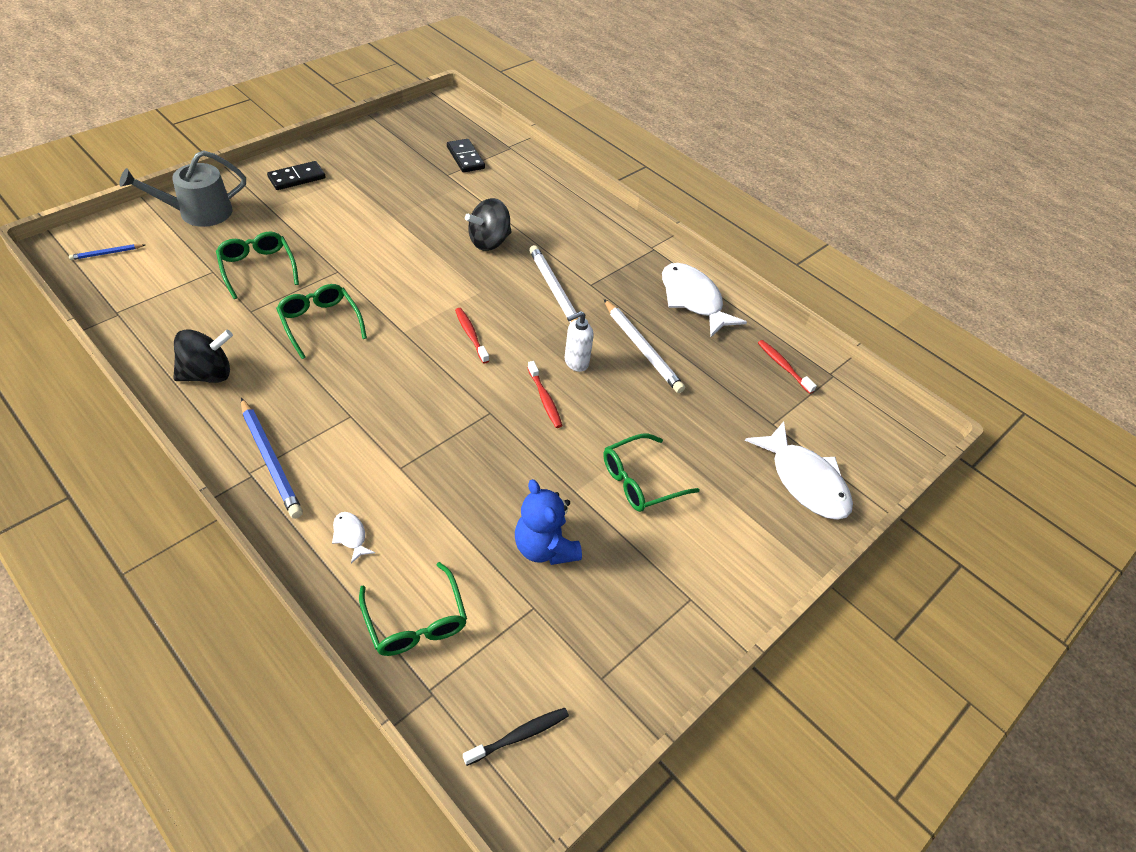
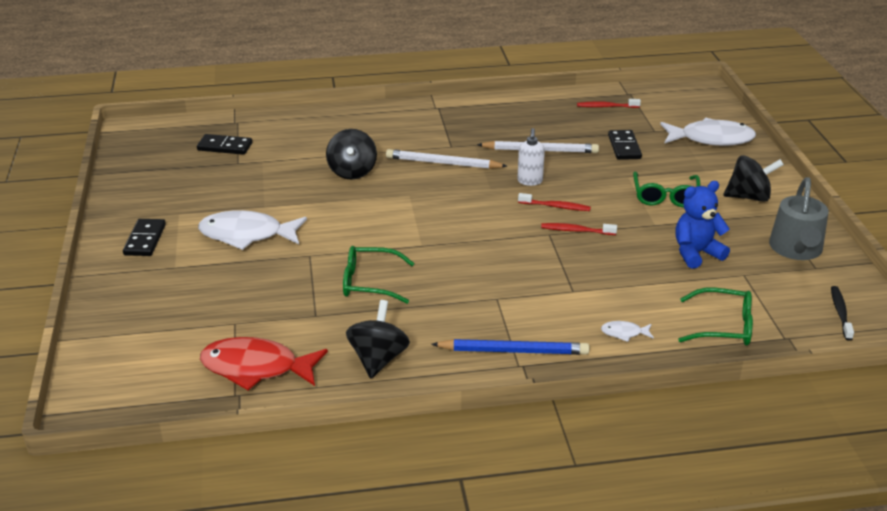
camera: 50 degrees left, 15 degrees down
(106, 253) = (132, 382): blue pencil -> none
(157, 309) = (256, 368): none -> red fish
(198, 212) = (131, 310): grey watering can -> grey watering can (796, 249)
(257, 268) = (258, 296): green glasses -> none
(471, 335) = (457, 215): red toothbrush -> red toothbrush (576, 231)
(545, 548) = (696, 253): blue teddy bear -> blue teddy bear turned 150 degrees clockwise
(693, 300) = (510, 113): white fish -> white fish (247, 235)
(706, 559) = (749, 197): none -> black spinning top
(712, 410) = (624, 147): none -> black domino

